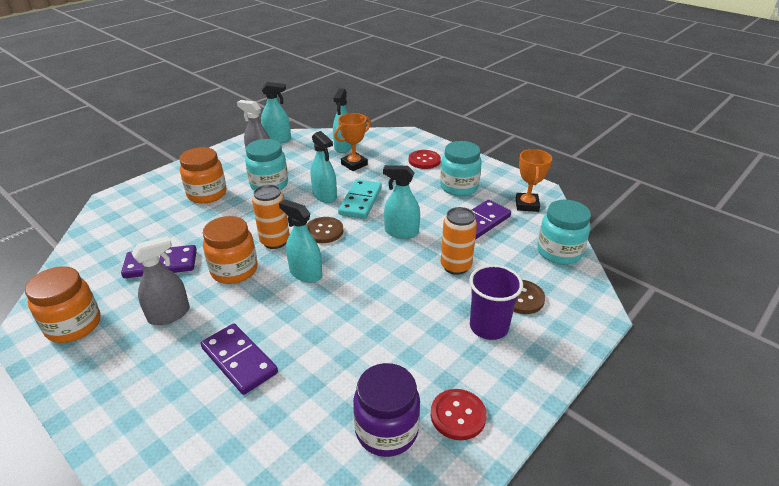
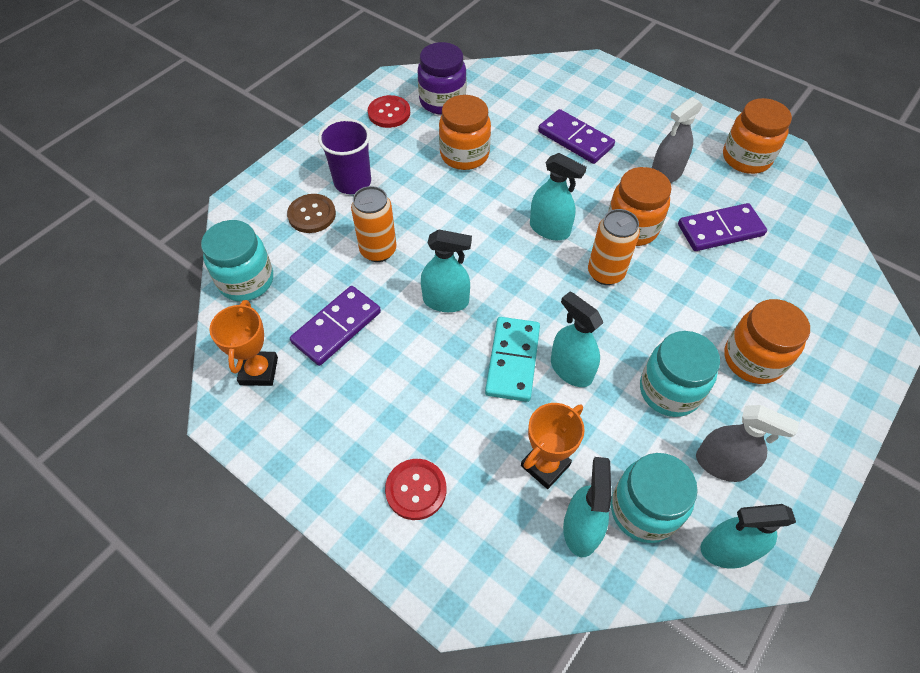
camera: 175 degrees right, 20 degrees up
(324, 231) = (549, 295): brown button -> none
(369, 349) = (464, 155): none -> orange jar
(459, 187) = (358, 409): turquoise jar -> turquoise jar (643, 510)

